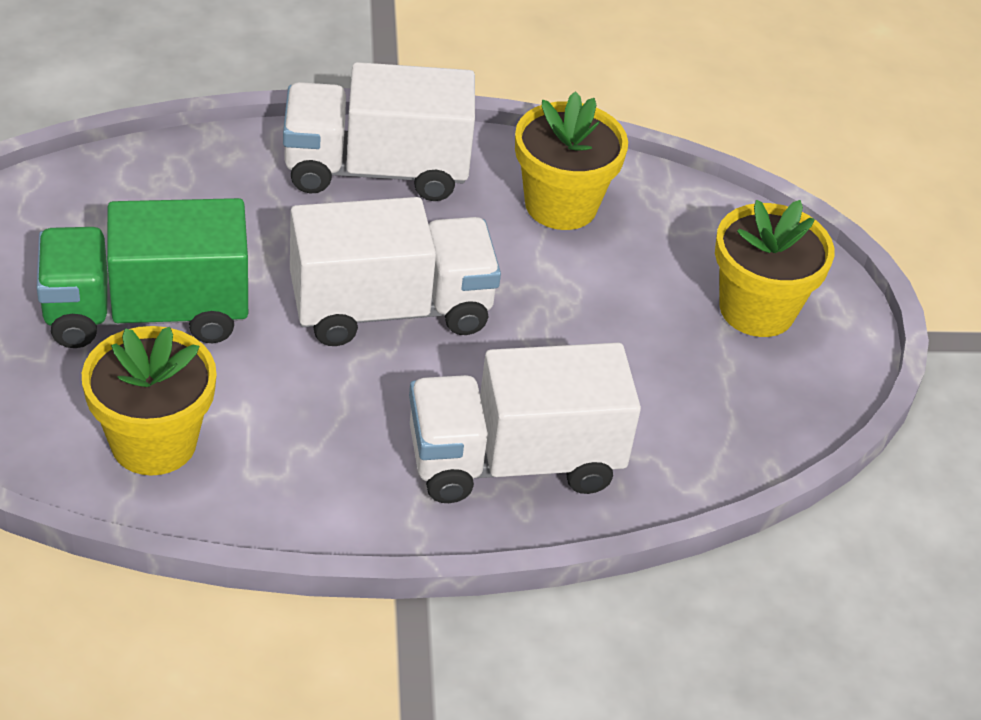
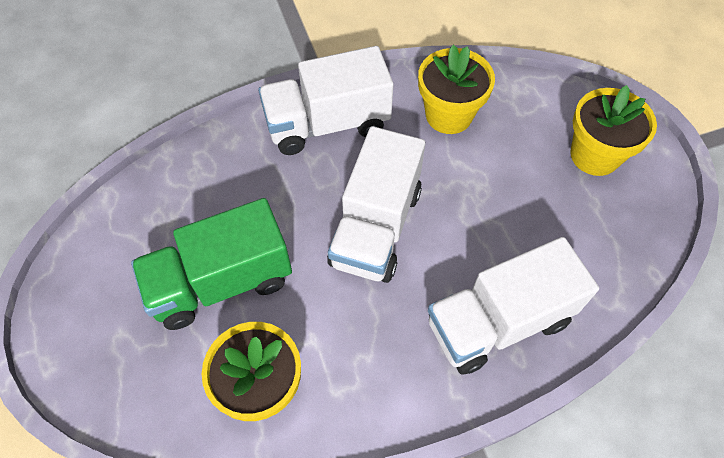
camera: 10 degrees left, 15 degrees up
(391, 309) = (376, 227): white truck -> white truck turned 135 degrees clockwise

